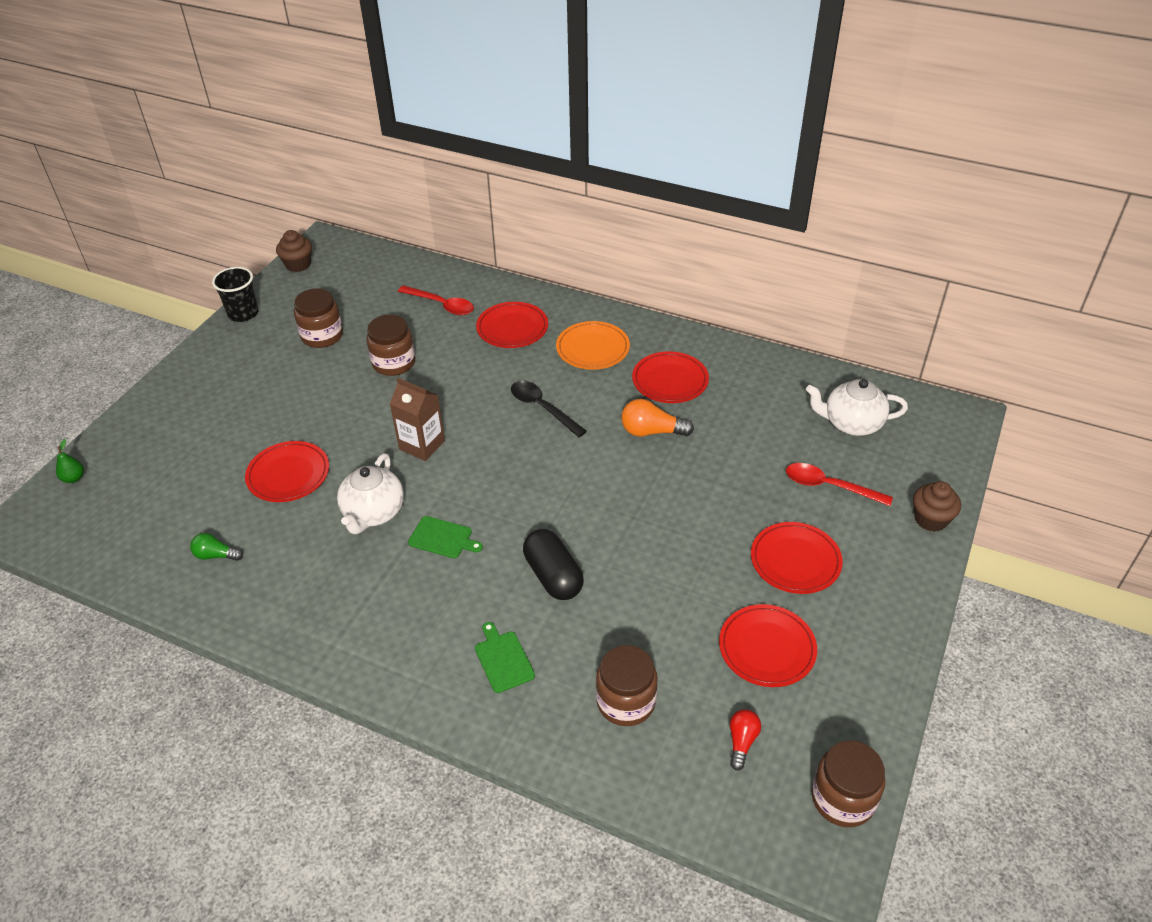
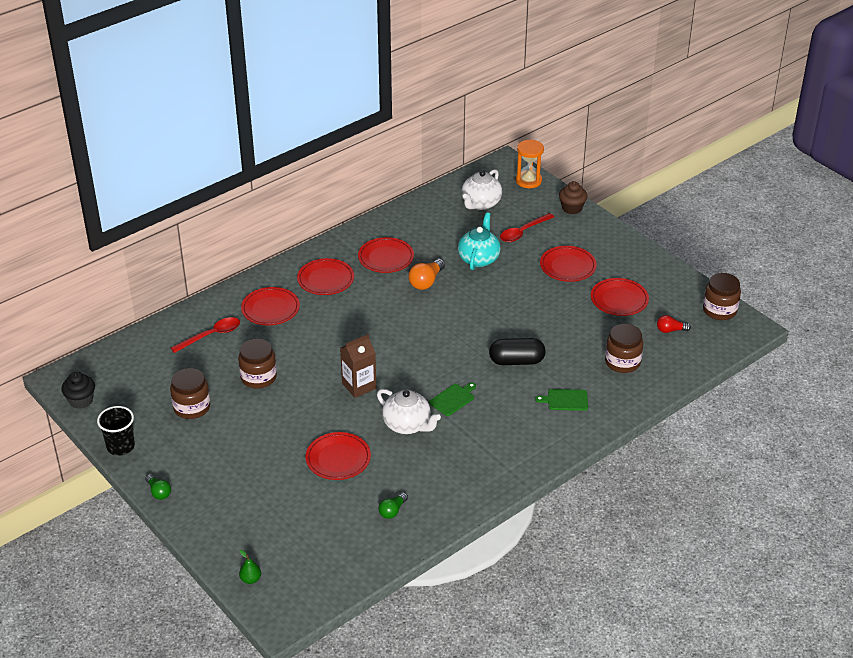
camera: 65 degrees left, 5 degrees down
(186, 363) = (159, 492): none -> green light bulb
(298, 265) = (81, 400): brown cupcake -> black cupcake
(542, 408) = (366, 320): black spoon -> none
(592, 348) = (325, 279): orange plate -> red plate
(736, 463) = (479, 259): none -> turquoise teapot
(742, 742) = (670, 330): red light bulb -> red light bulb turned 45 degrees counterclockwise
(947, 452) = (528, 181): none -> orange hourglass

